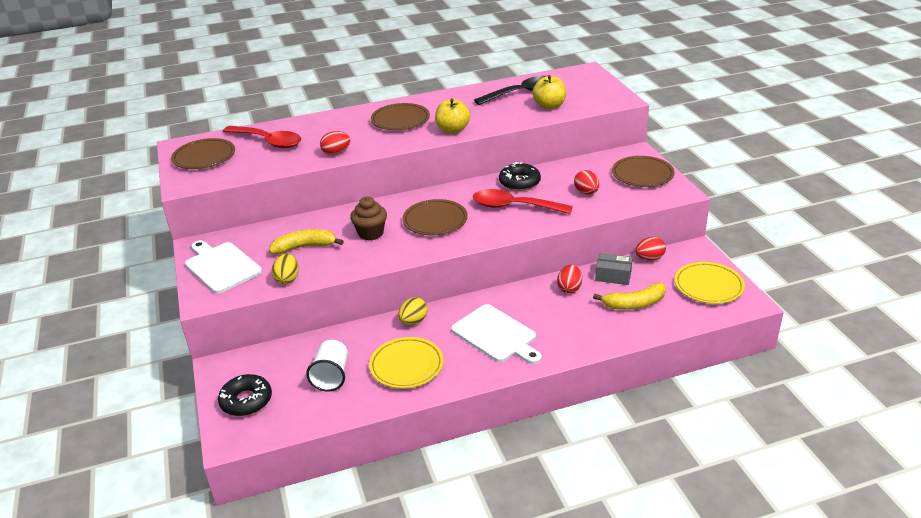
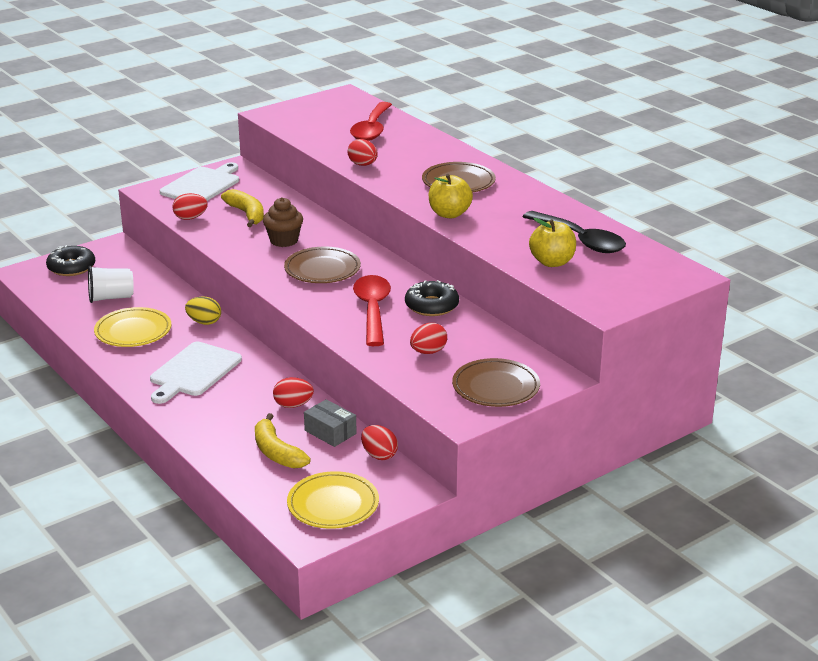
camera: 70 degrees right, 5 degrees down
(204, 157) = (325, 109): brown plate -> none
(287, 279) = (190, 218): yellow egg -> red egg
(613, 275) = (330, 432): grey box -> grey box turned 45 degrees counterclockwise

